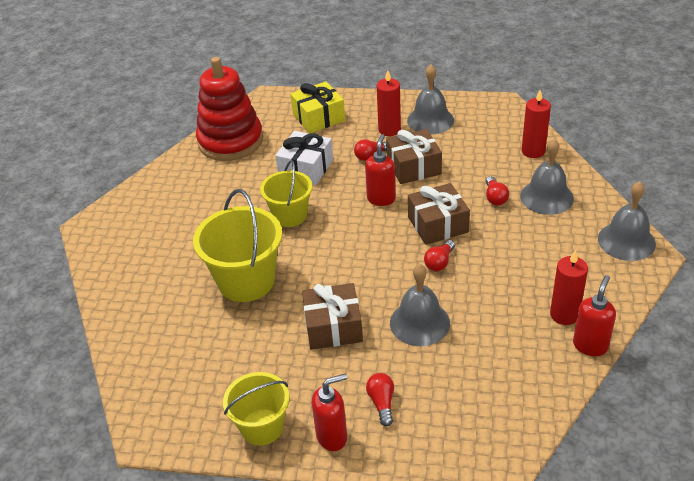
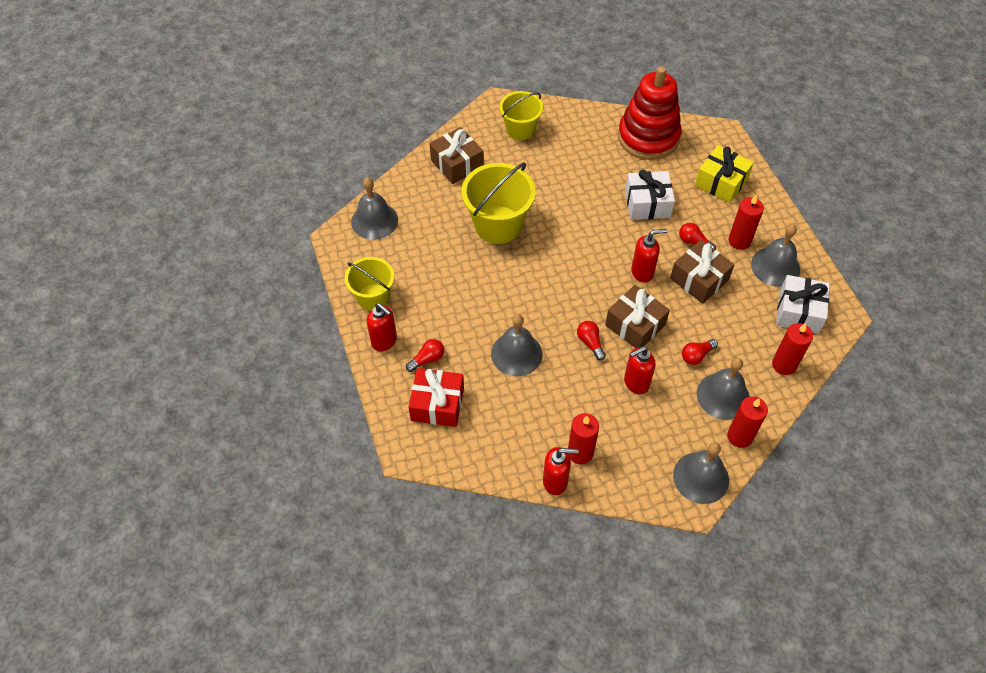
camera: 60 degrees right, 15 degrees up
(153, 388) = (374, 221): none -> grey bell
(290, 215) = (584, 219): yellow bucket -> yellow bucket (520, 129)
(333, 327) = (482, 299): brown gift -> brown gift (457, 164)
(439, 262) = (590, 343): red light bulb -> red light bulb turned 60 degrees clockwise
(447, 414) = (437, 404): none -> red gift
(484, 124) = (798, 312): none -> white gift
(503, 247) = (636, 383): none -> red soap dispenser
(593, 202) = (740, 436): none -> red candle

